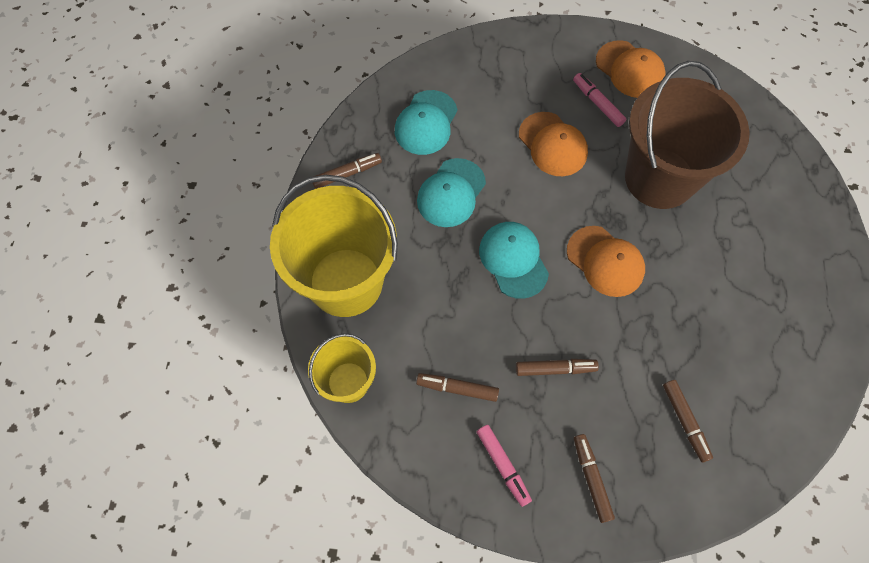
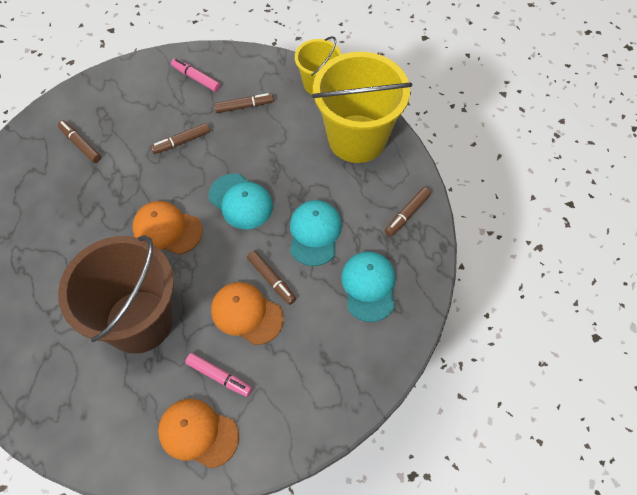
camera: 155 degrees right, 5 degrees down
(591, 479) = (137, 91): brown marker -> brown marker (271, 279)

